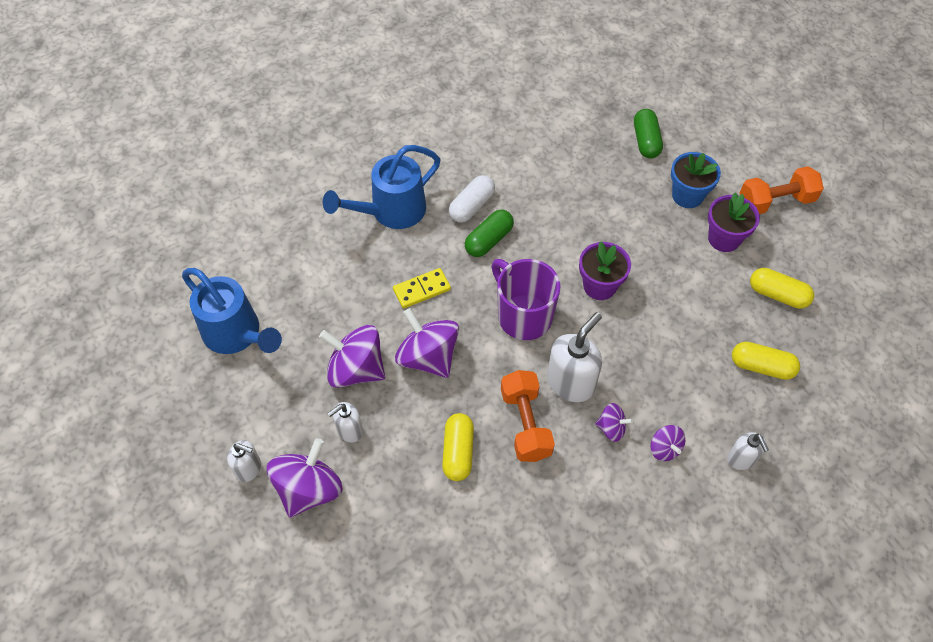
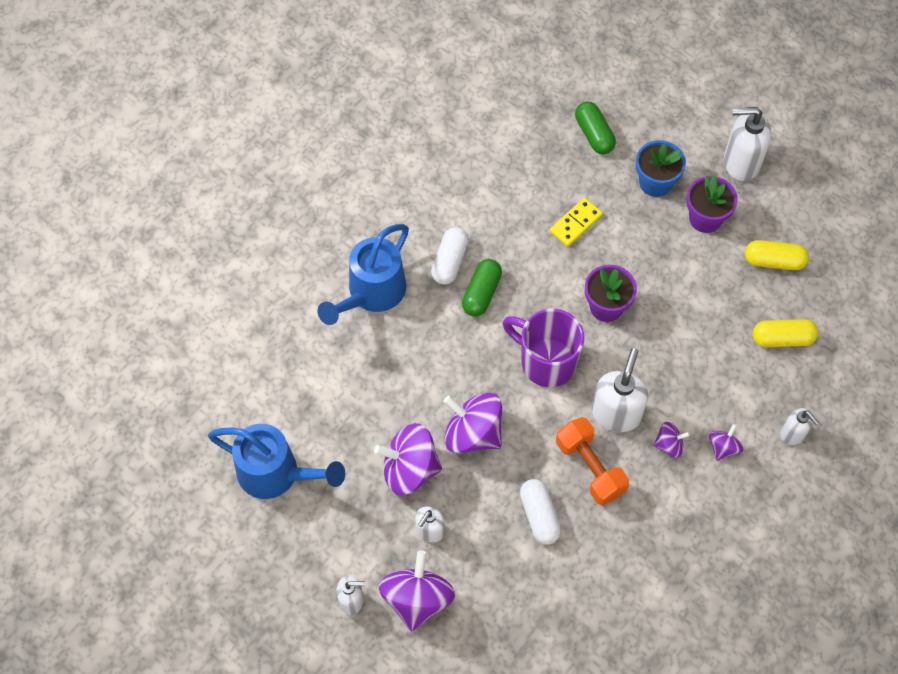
camera: 20 degrees left, 5 degrees up
(421, 289) = (437, 367): yellow domino -> yellow domino (575, 223)
(458, 452) = (539, 516): yellow capsule -> white capsule
(664, 448) = (723, 447): purple spinning top -> purple spinning top turned 105 degrees counterclockwise
(775, 202) = (740, 163): orange dumbbell -> white soap dispenser

